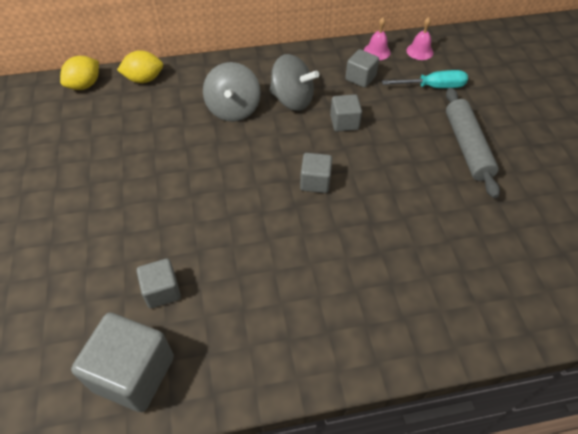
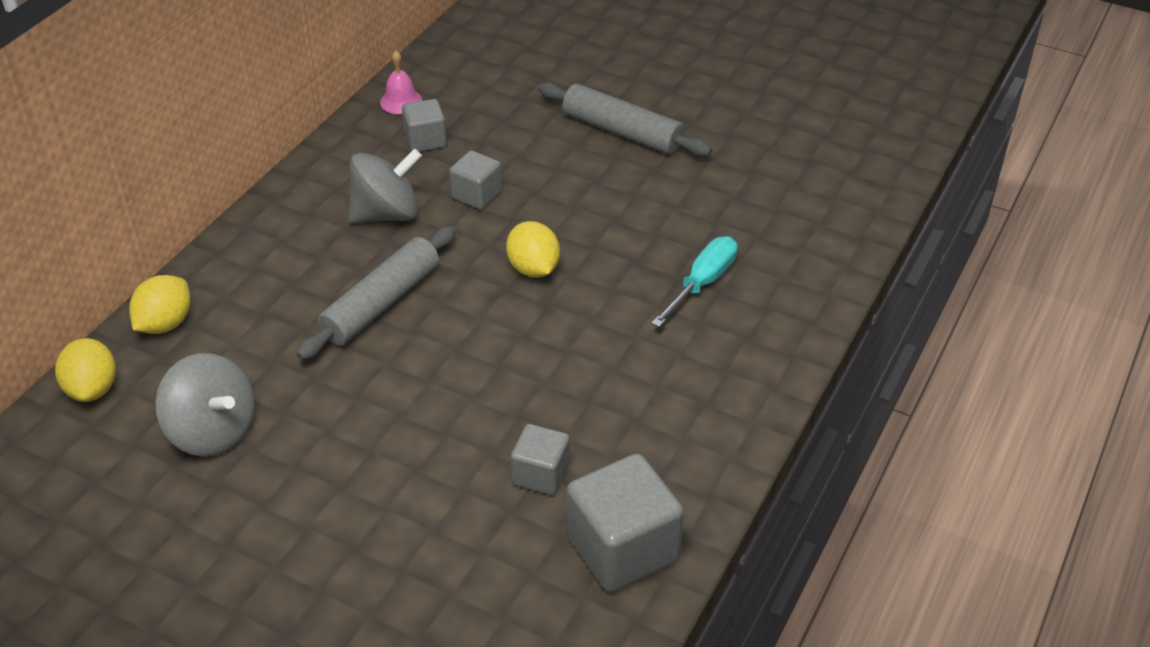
camera: 50 degrees left, 10 degrees down
(228, 140) = (381, 303): none -> grey rolling pin
(233, 109) = (336, 271): grey spinning top -> grey spinning top (212, 431)
(315, 182) = (533, 269): grey cube -> yellow lemon
(419, 51) = (446, 71): pink bell -> none
(433, 87) = (512, 98): turquoise screwdriver -> turquoise screwdriver (702, 283)

